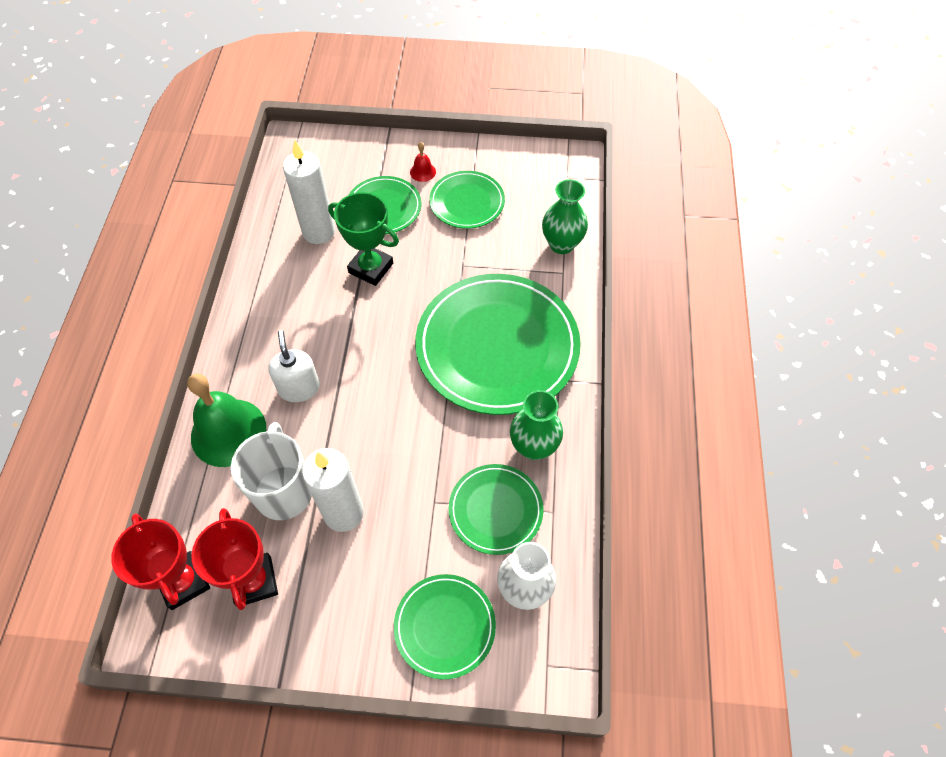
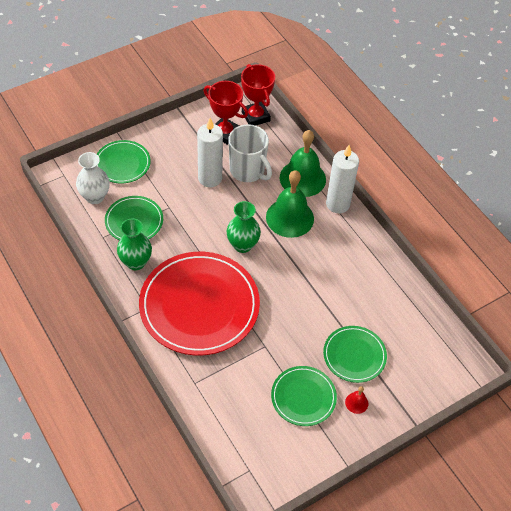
camera: 140 degrees right, 5 degrees down
(183, 582) = (255, 116): red trophy -> red trophy turned 45 degrees clockwise
(299, 388) = (290, 217): white soap dispenser -> green bell
(318, 232) = (376, 311): white candle -> white candle (337, 204)
(371, 268) = (320, 308): green trophy -> none
(497, 346) = (199, 305): green plate -> red plate
(561, 244) = (211, 405): green vase -> green vase (242, 245)

